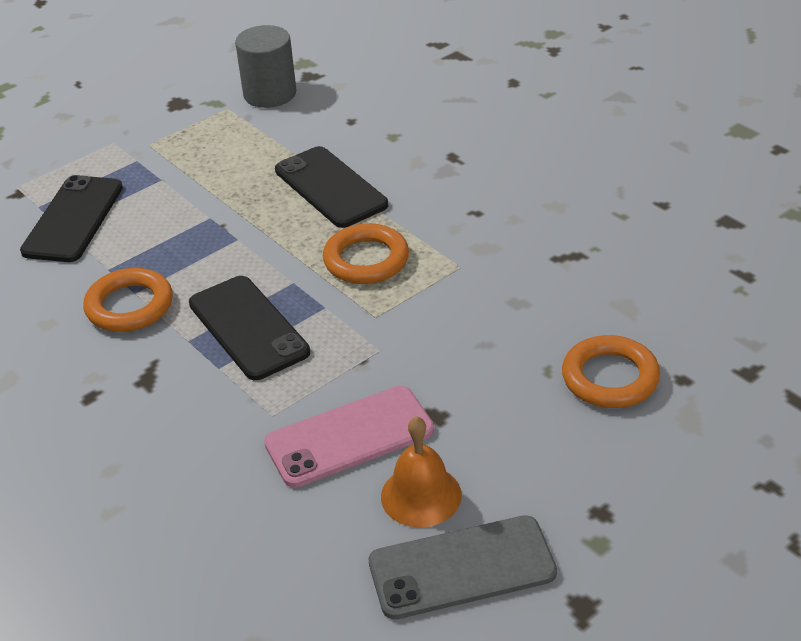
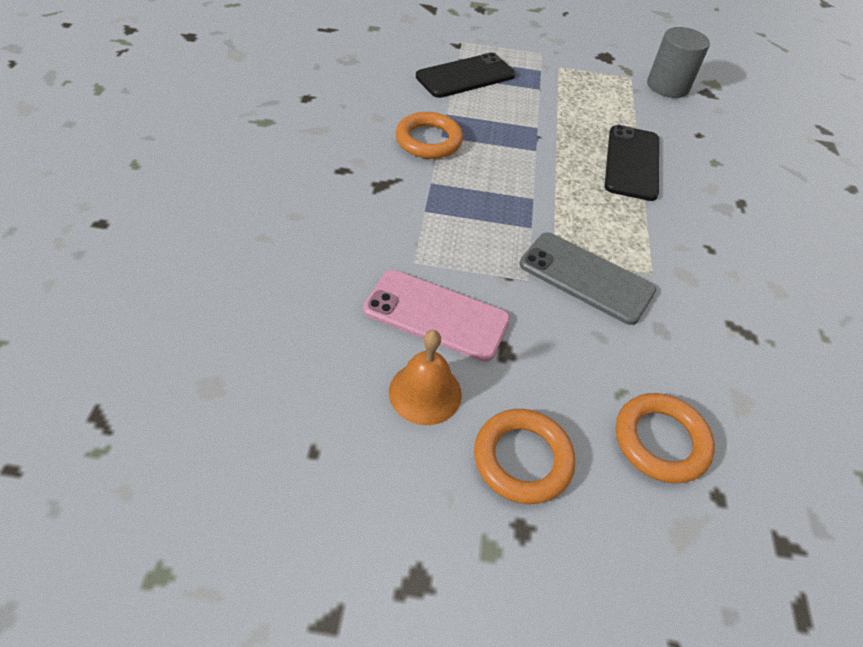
camera: 40 degrees right, 10 degrees up
(248, 328) = (471, 202): black phone -> none
(366, 260) = (595, 220): orange ring -> orange ring (522, 459)
(462, 567) = (382, 465): grey phone -> grey phone (586, 278)

